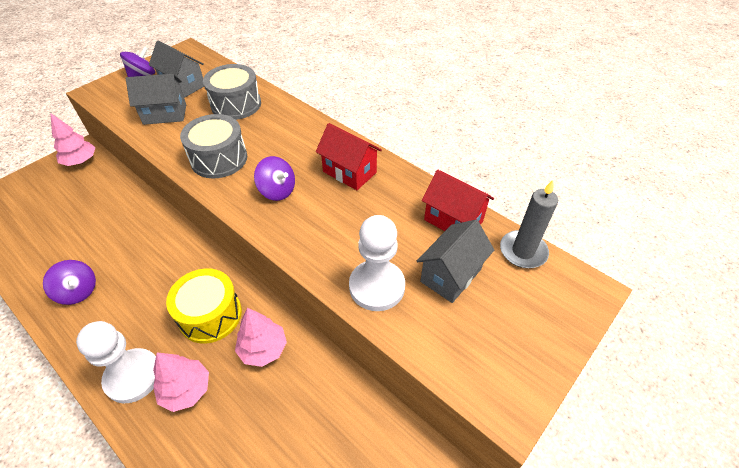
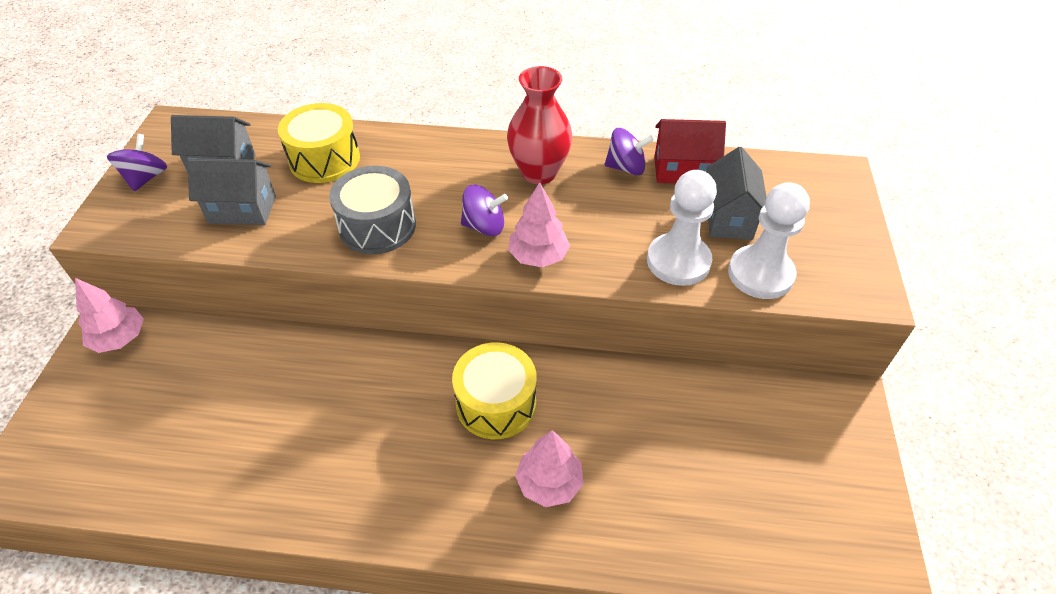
camera: 35 degrees left, 0 degrees up
(78, 291) = (307, 475): purple spinning top -> purple spinning top (626, 167)
(133, 376) = (478, 509): white pawn -> white pawn (760, 274)
(165, 114) = (242, 210): grey house -> grey house turned 45 degrees clockwise
(236, 104) = (324, 159): grey drum -> yellow drum
(263, 349) = (585, 399): pink tree -> pink tree (538, 256)
(349, 172) = (539, 172): red house -> red vase
(523, 251) = (764, 168): grey candle -> none

